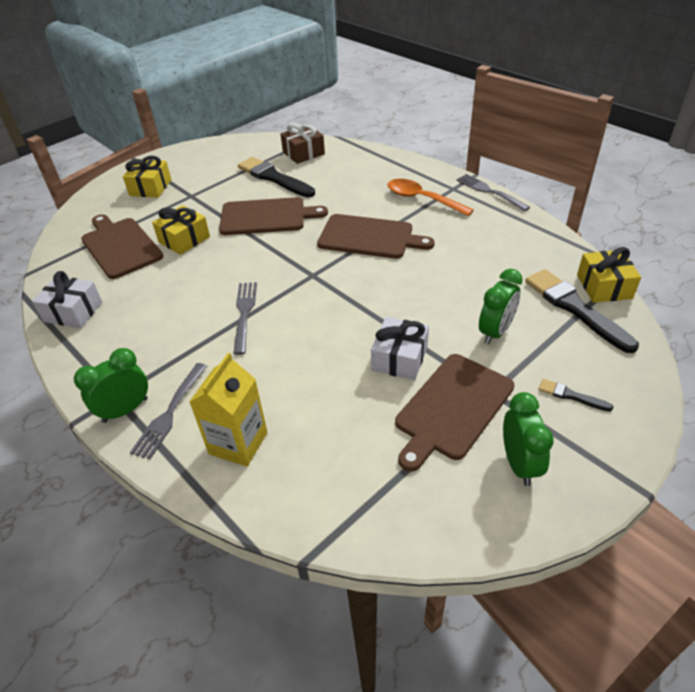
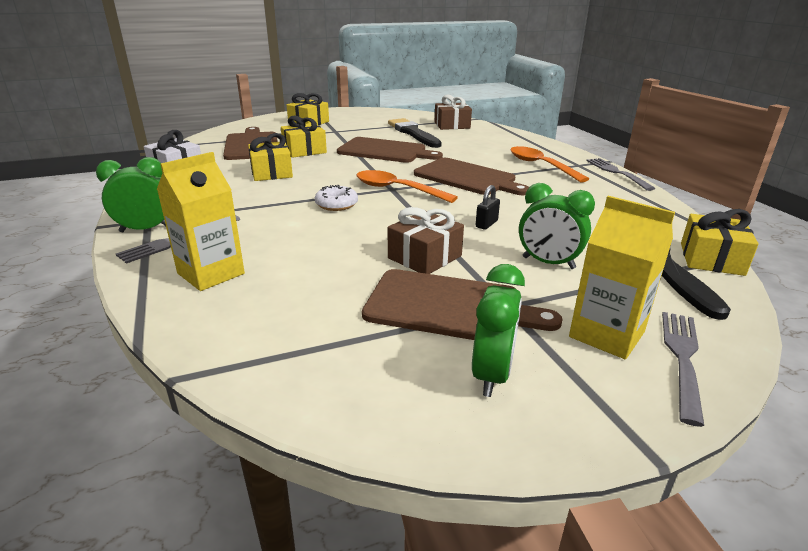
camera: 20 degrees right, 15 degrees down
(179, 286) = (271, 172): none -> yellow gift
(244, 314) = (307, 198): grey fork -> grey fork (682, 358)
(278, 314) = (336, 204): none -> white donut
(318, 275) = (397, 190): none -> orange spoon
(399, 358) = (424, 257): white gift -> brown gift
(423, 299) = (486, 224): none -> black padlock
(452, 408) = (449, 306): brown cutting board -> brown cutting board turned 135 degrees counterclockwise
(495, 332) = (548, 263): green clock -> green clock turned 60 degrees clockwise
(571, 396) = (606, 334): black brush -> yellow carton

